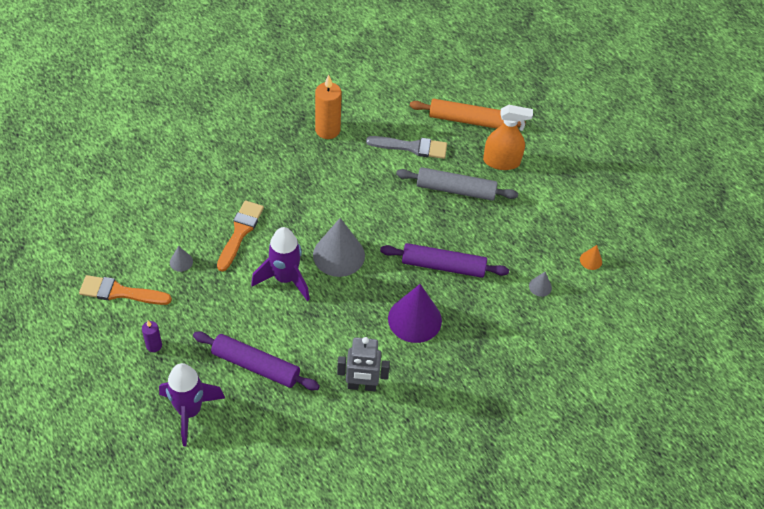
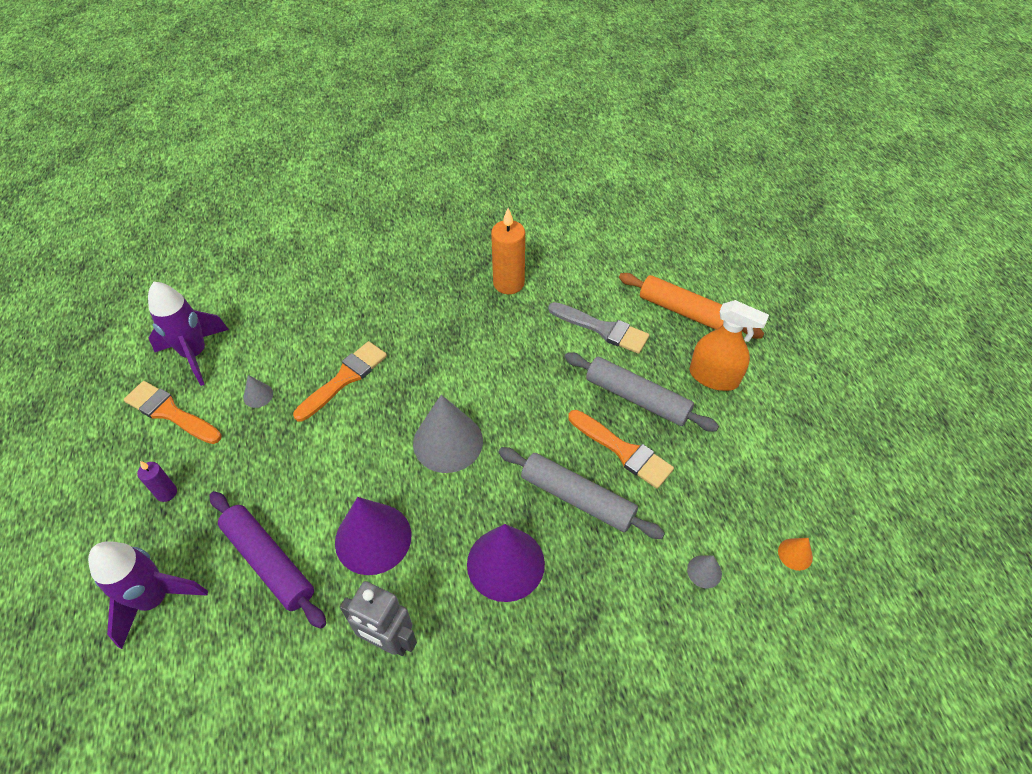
camera: 25 degrees right, 0 degrees up
(285, 279) = (366, 454): purple rocket -> purple rocket (195, 354)
(319, 330) = (373, 538): none -> purple cone
(443, 266) = (577, 498): purple rolling pin -> grey rolling pin
(460, 227) = (623, 451): none -> orange brush

